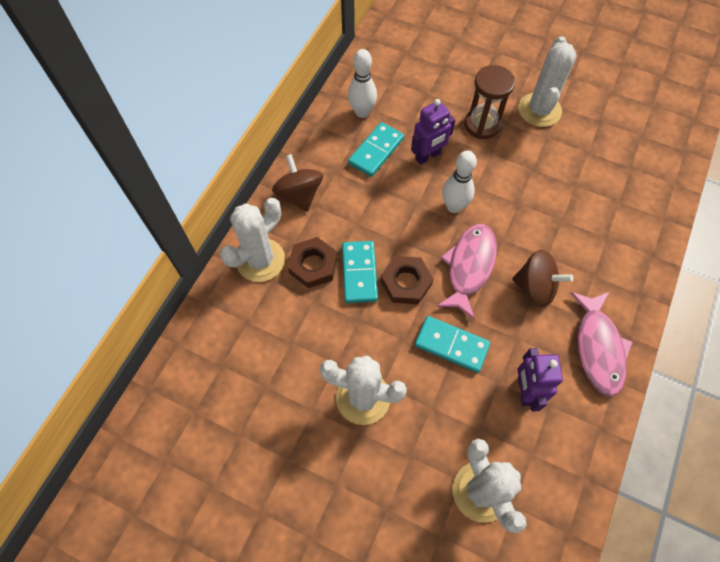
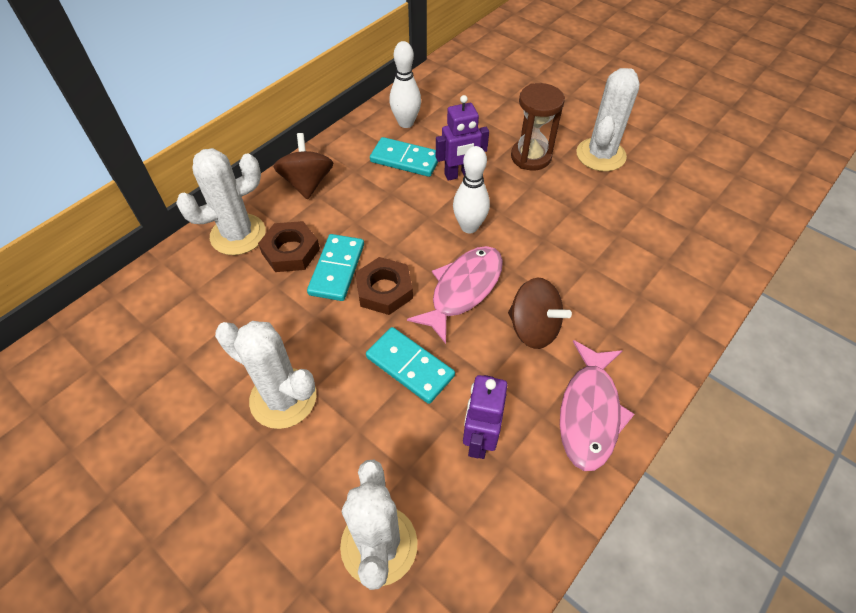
camera: 15 degrees right, 10 degrees down
(376, 151) = (405, 159): turquoise domino -> turquoise domino turned 60 degrees clockwise

